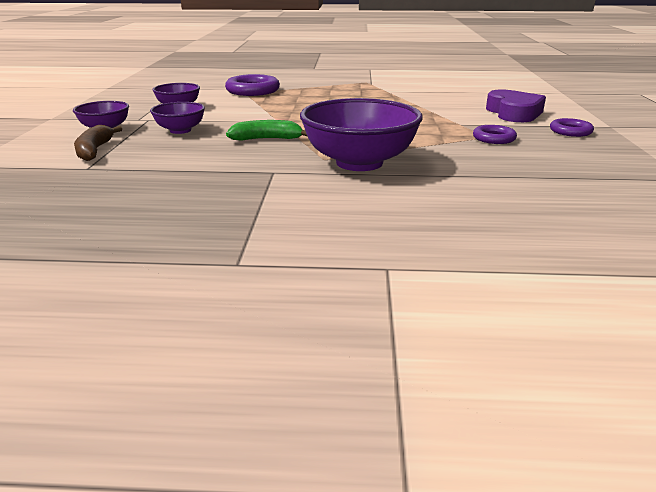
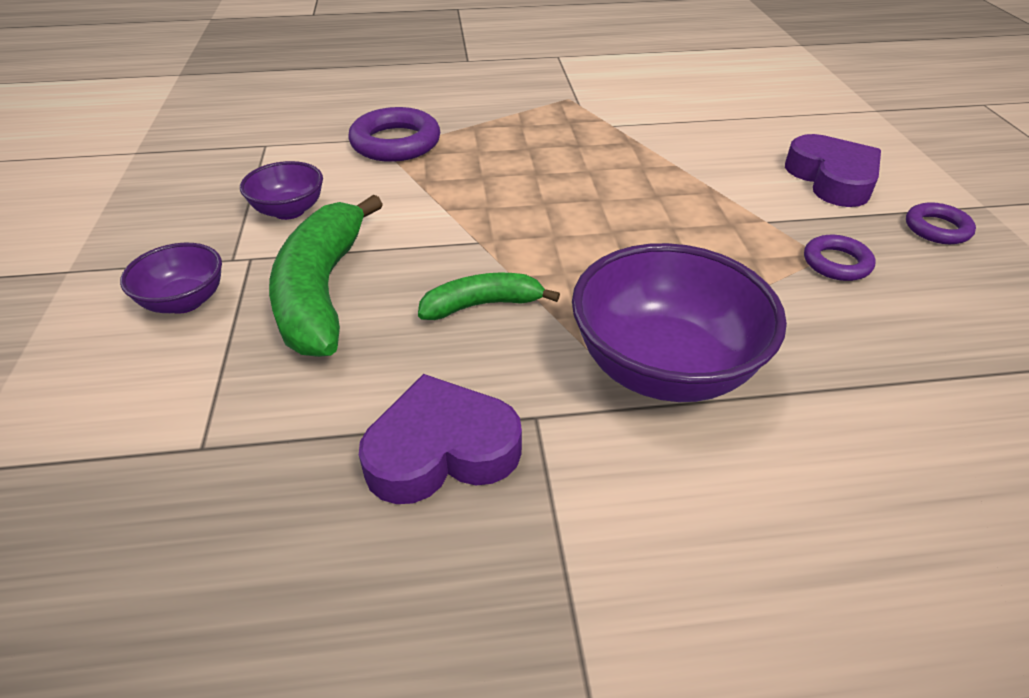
camera: 10 degrees left, 15 degrees up
(94, 150) = (192, 381): brown banana -> none
(180, 130) = (322, 291): purple bowl -> green banana
(213, 177) = (441, 450): none -> purple heart

